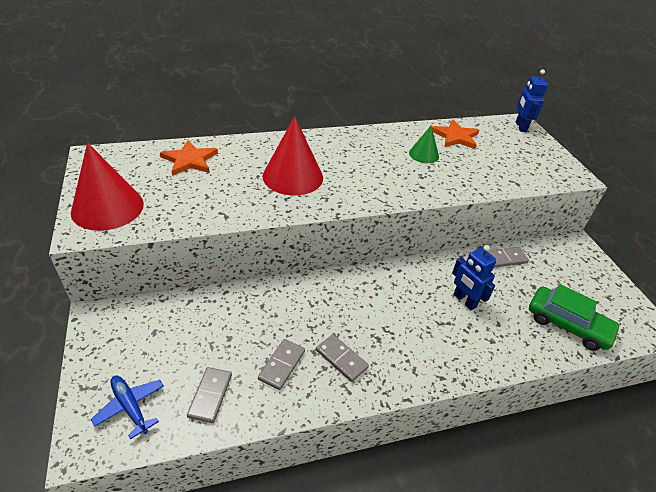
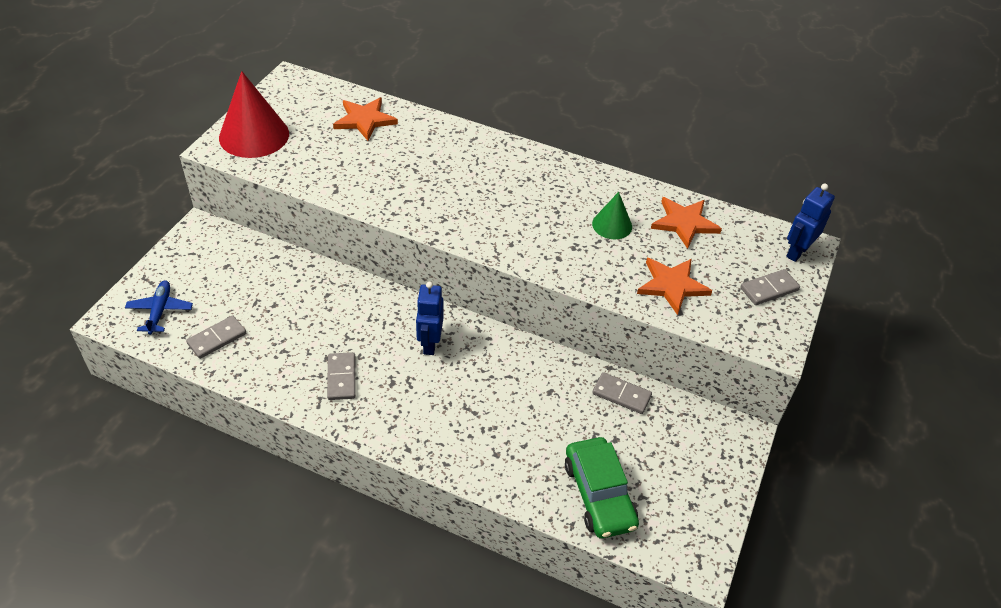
camera: 40 degrees right, 5 degrees up
(282, 365) = (290, 351): grey domino -> grey domino (769, 289)
(293, 176) = (439, 182): red cone -> none
(464, 301) = (517, 404): blue robot -> blue robot (429, 343)
(495, 172) = (672, 285): none -> orange star

